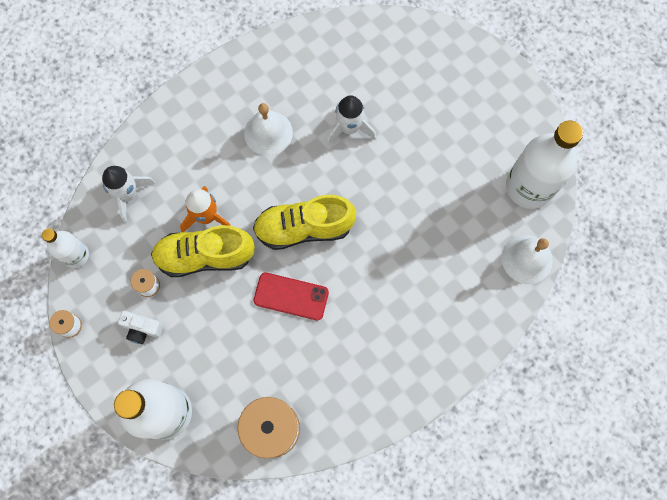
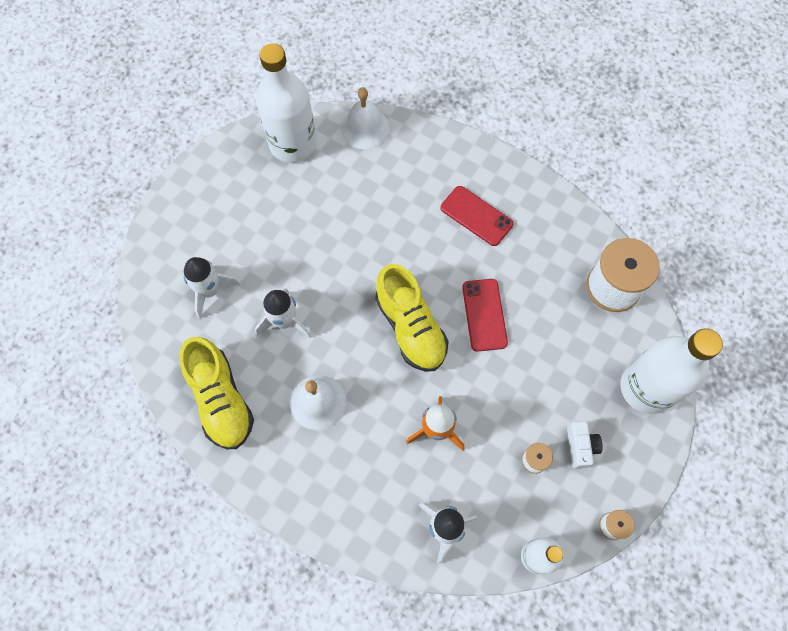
camera: 110 degrees left, 5 degrees down
(205, 256) = (479, 414): yellow shoe -> yellow shoe (221, 400)
(393, 329) = (476, 216): none -> red phone
(400, 78) = (210, 290): none -> white rocket

